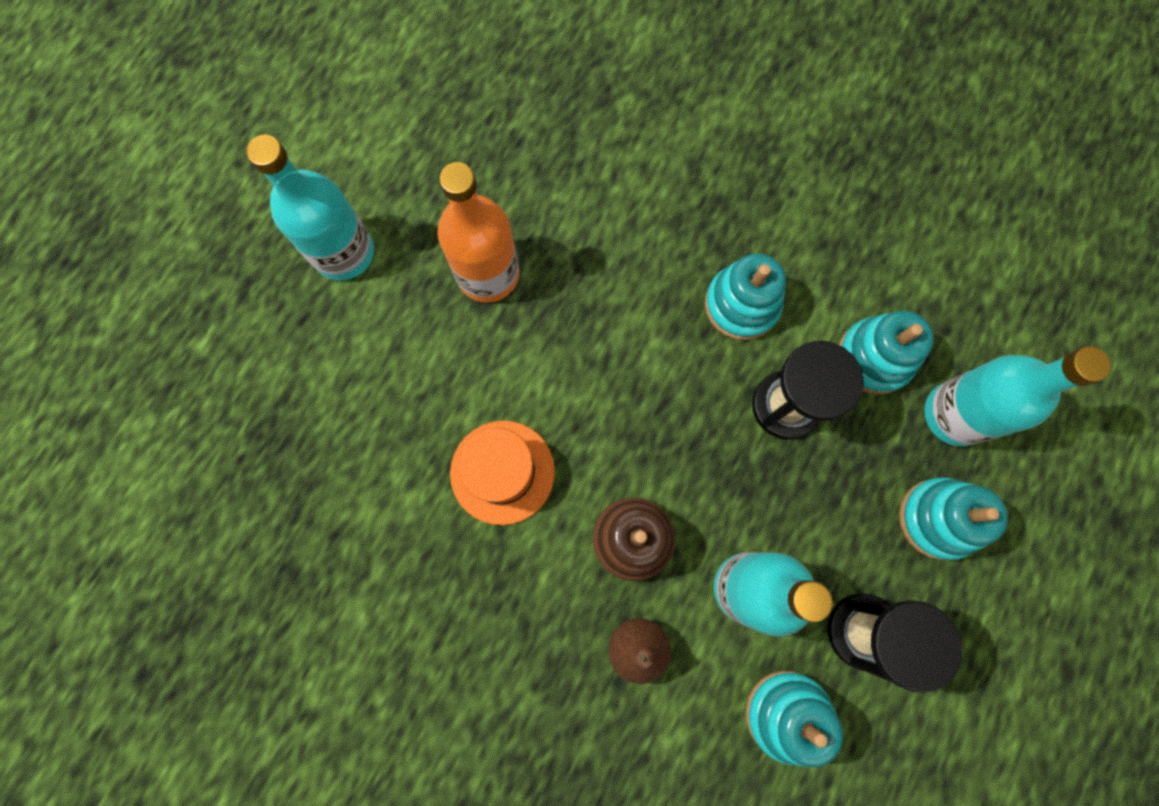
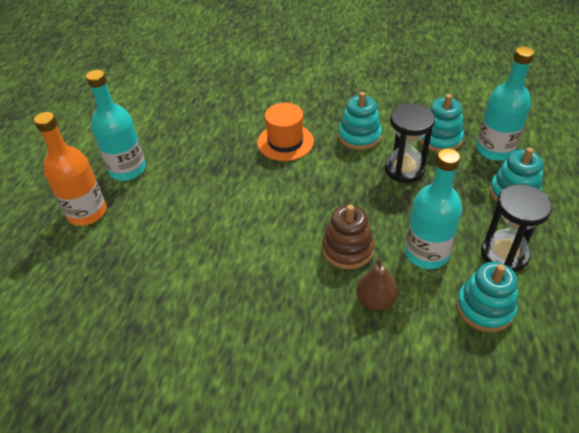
camera: 15 degrees left, 30 degrees down
(488, 274) = (214, 158): orange bottle -> orange bottle (87, 212)
(502, 472) = (256, 240): orange hat -> orange hat (285, 142)

